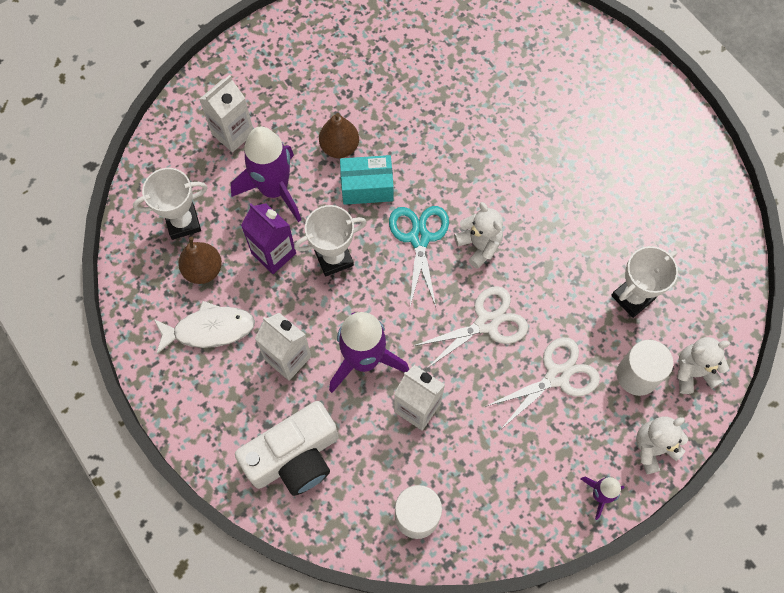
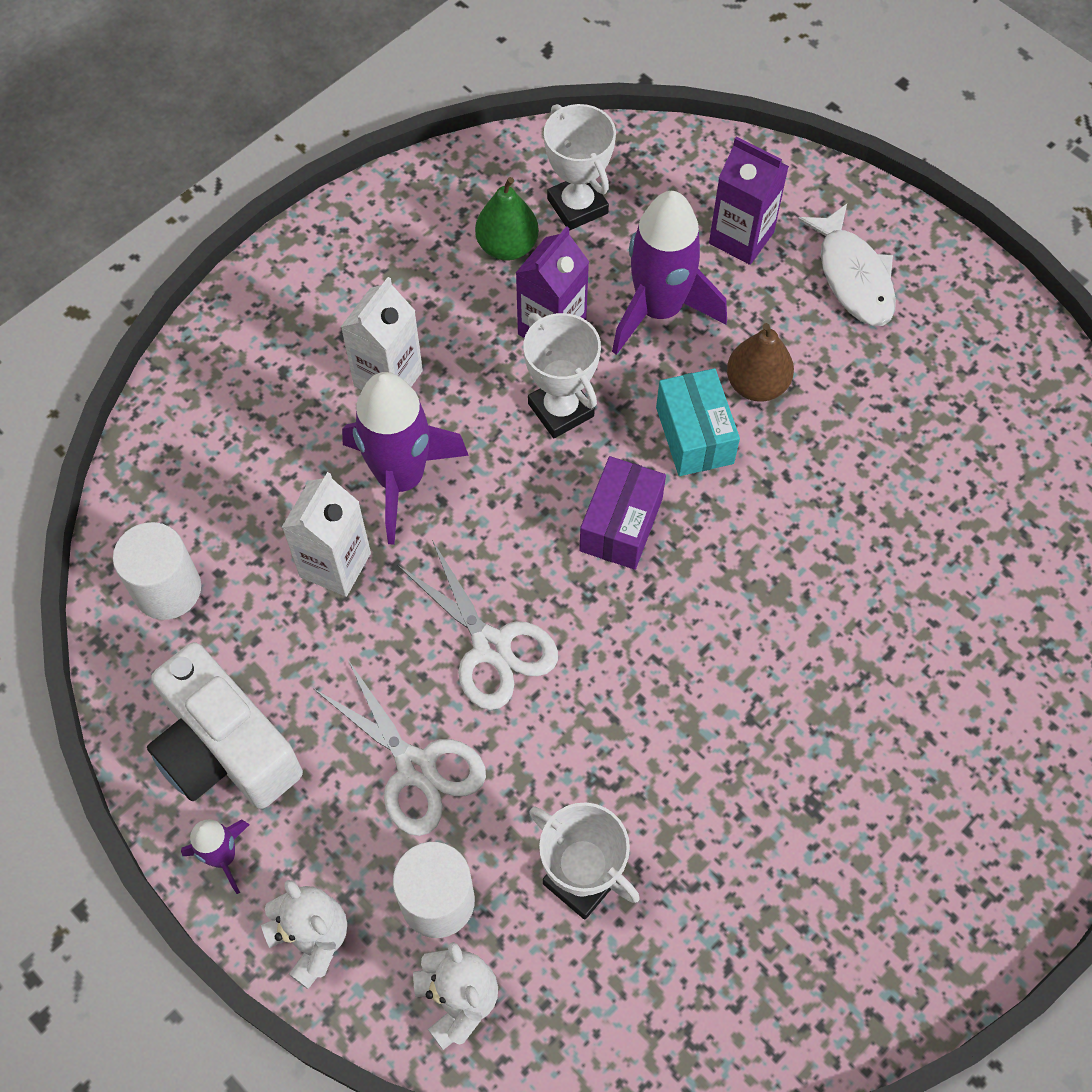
camera: 80 degrees right, 5 degrees down
(203, 270) = (507, 246): brown pear -> green pear
(209, 329) = (416, 272): white fish -> white fish (853, 276)
(233, 133) = (741, 238): white carton -> purple carton
(295, 457) = (240, 414): white camera -> white camera (225, 748)
(419, 238) = (621, 525): turquoise scissors -> purple box
(479, 245) = (627, 617): white teddy bear -> none

